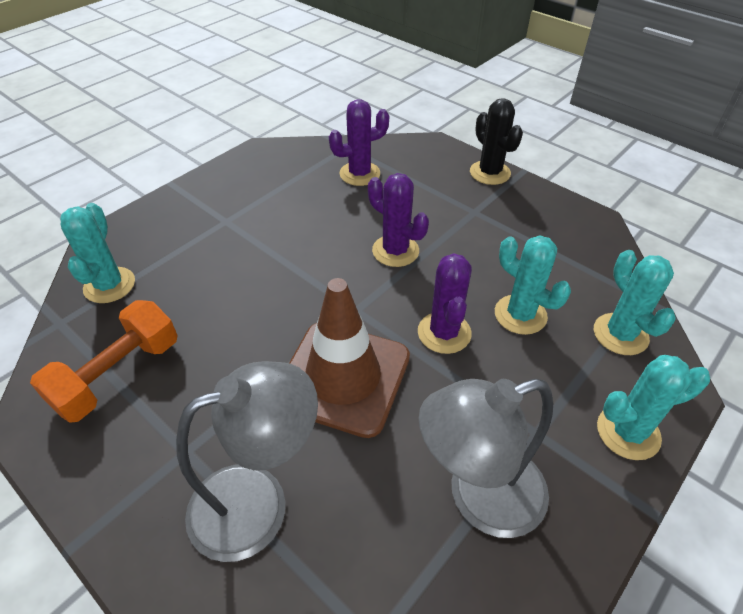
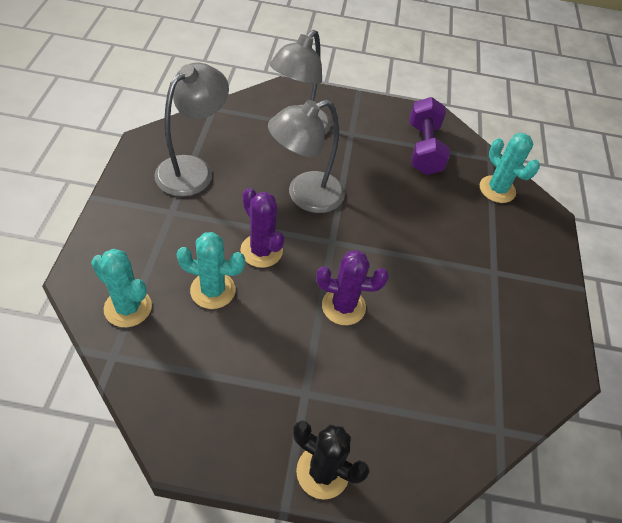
camera: 140 degrees right, 5 degrees up
(118, 375) = (424, 149): orange dumbbell -> purple dumbbell
(343, 377) = (305, 196): brown traffic cone -> grey lamp
(359, 174) = (449, 389): purple cactus -> none
(628, 432) = (113, 234): turquoise cactus -> none

